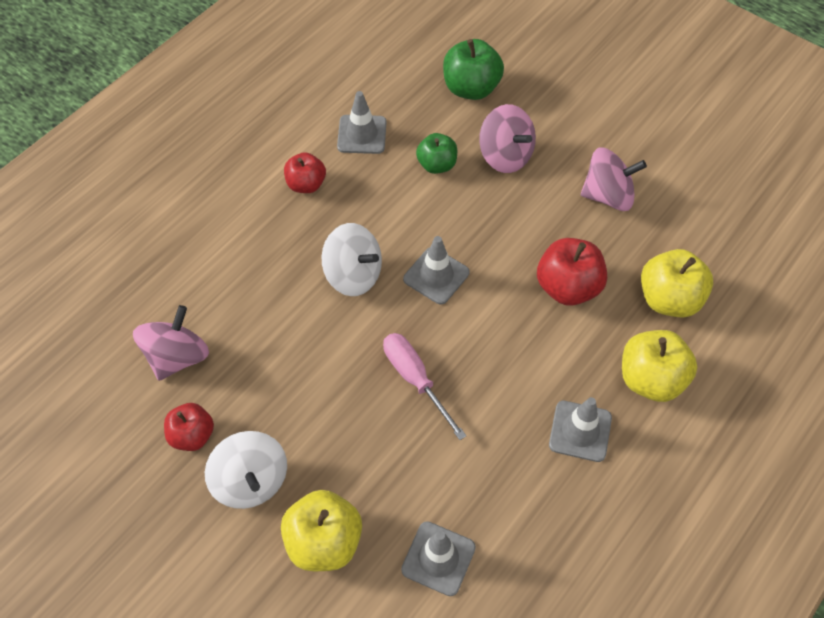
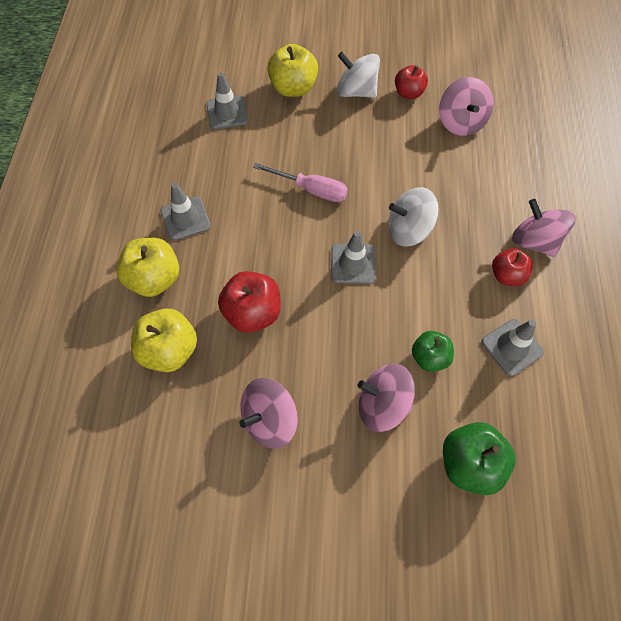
camera: 145 degrees right, 5 degrees up
(249, 196) = (534, 241): none -> pink spinning top

